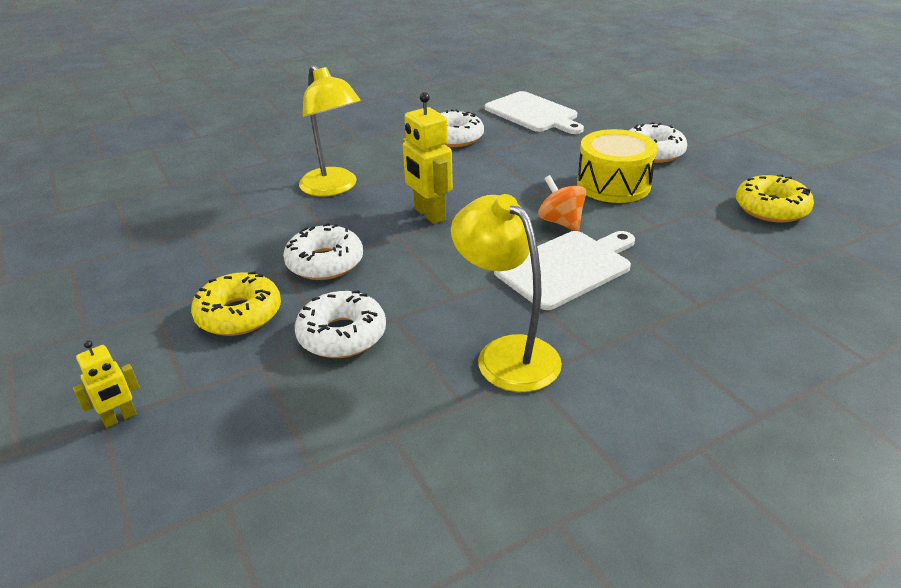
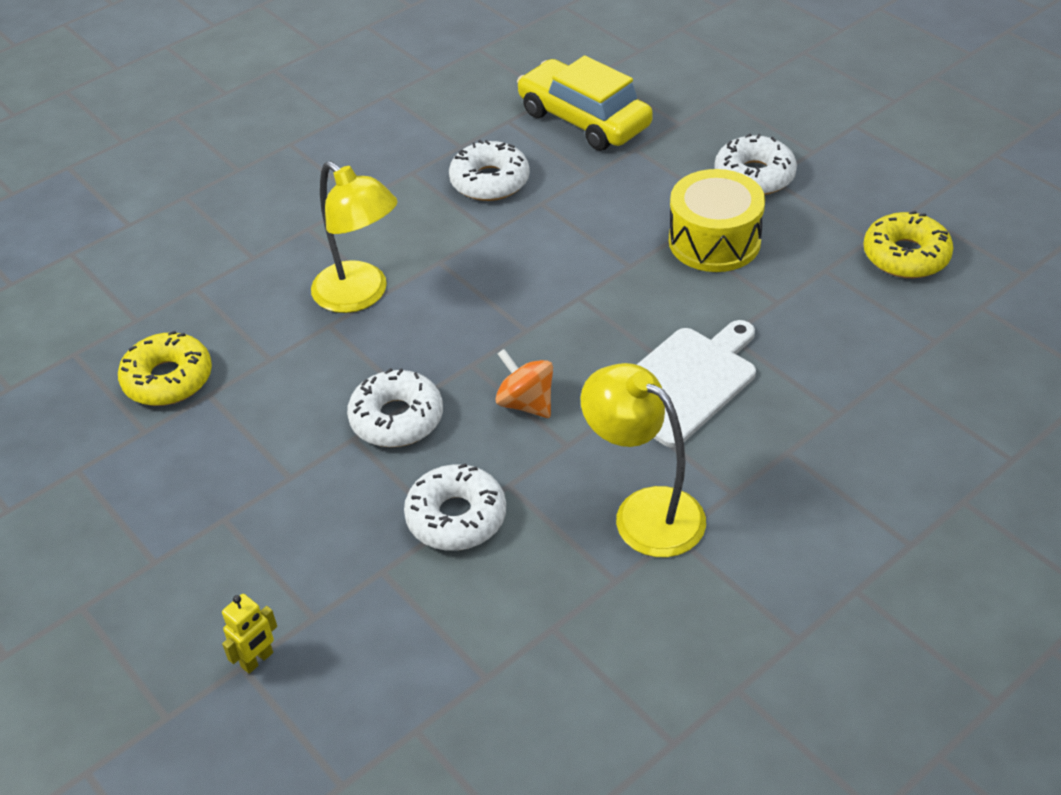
camera: 10 degrees left, 10 degrees up
(239, 314) = (326, 509): yellow donut -> yellow donut (168, 379)
(429, 214) = (498, 324): yellow robot -> none
(533, 113) = (584, 119): white cutting board -> yellow car
(561, 222) = (662, 313): orange spinning top -> orange spinning top (526, 403)

